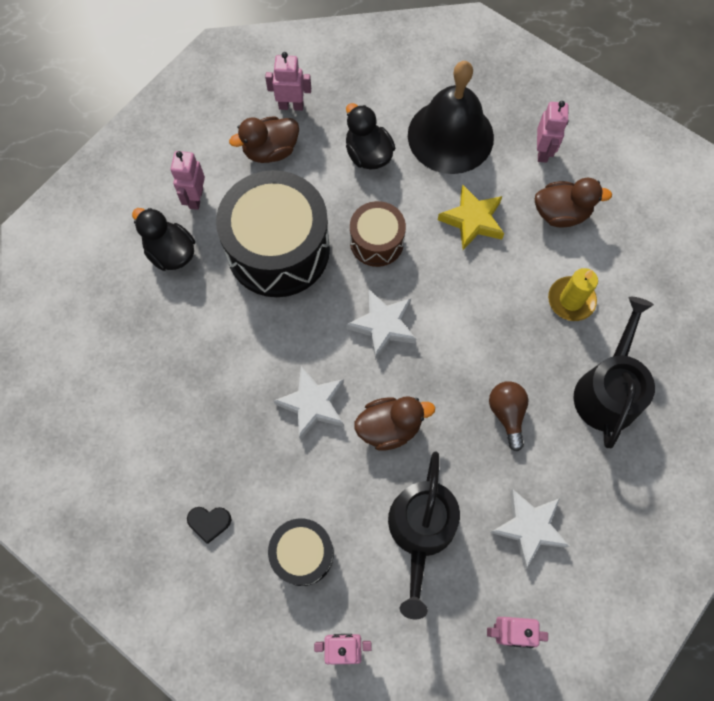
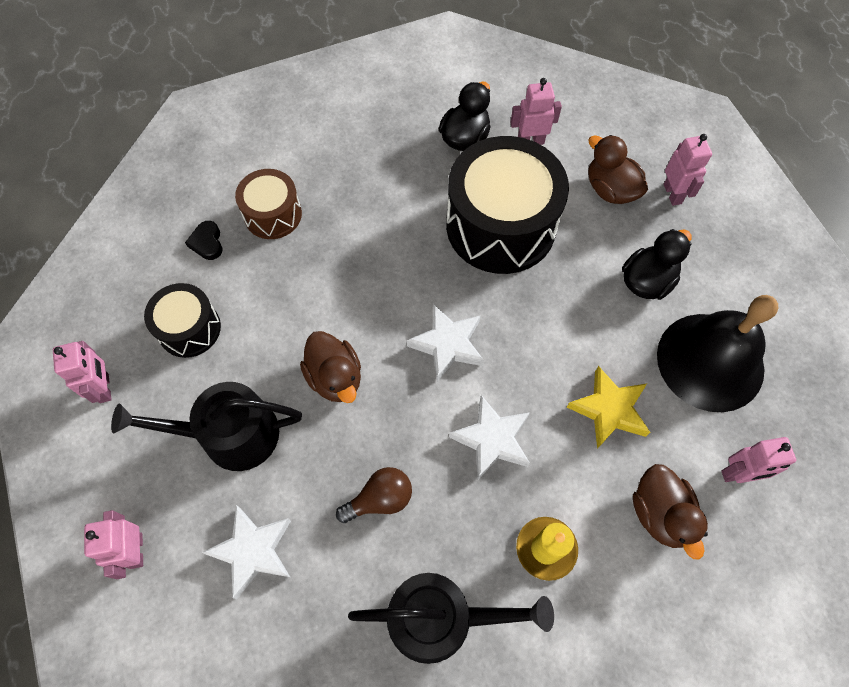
camera: 75 degrees right, 5 degrees down
(312, 404) = (342, 299): white star -> white star (492, 439)
(376, 242) = (543, 315): brown drum -> brown drum (273, 214)

